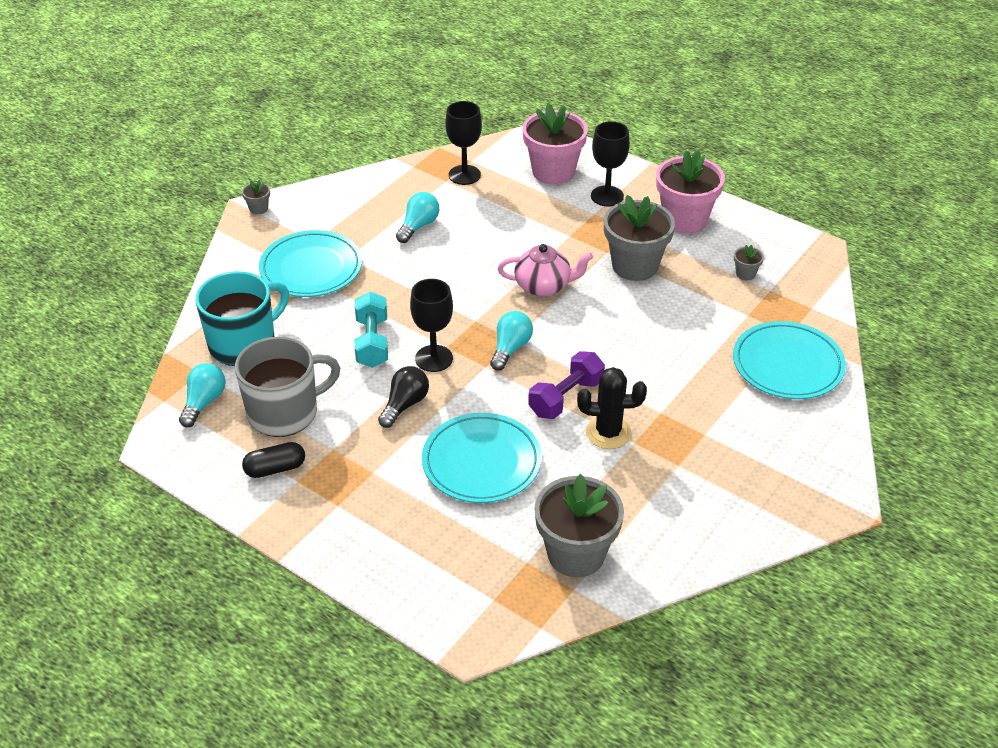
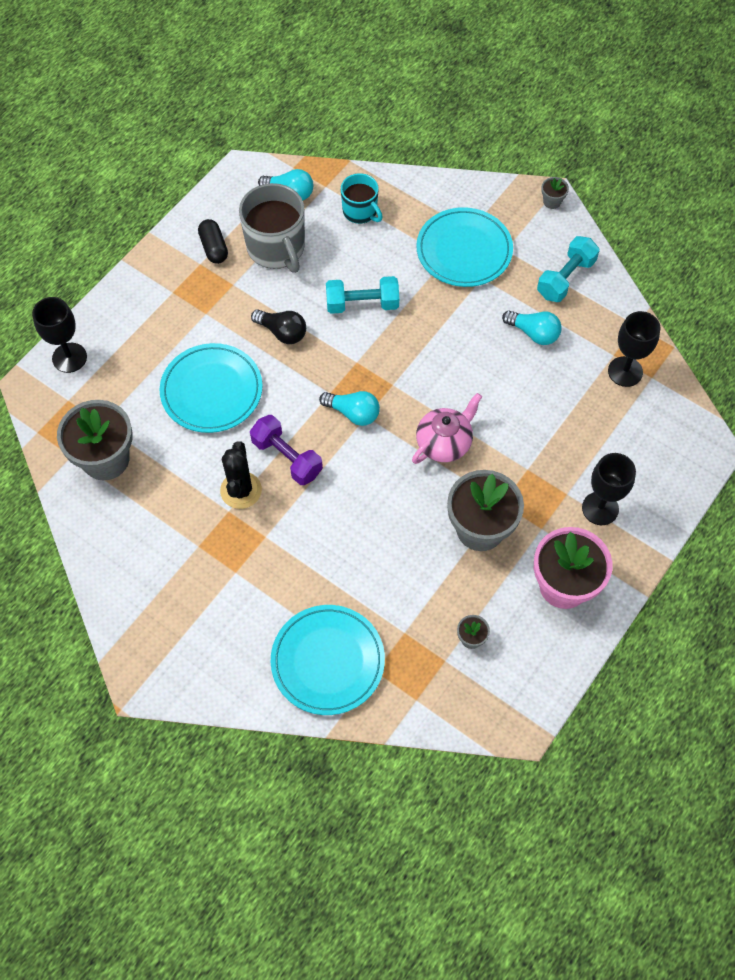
camera: 90 degrees right, 20 degrees up
(244, 344) = (360, 211): turquoise mug -> turquoise mug, size x0.60
(355, 204) = (565, 278): none -> turquoise dumbbell
(434, 358) = (340, 352): black goblet -> black goblet (69, 357)
(543, 286) = (444, 443): pink teapot -> pink teapot turned 135 degrees counterclockwise
(553, 171) = (641, 456): pink flower pot -> none

